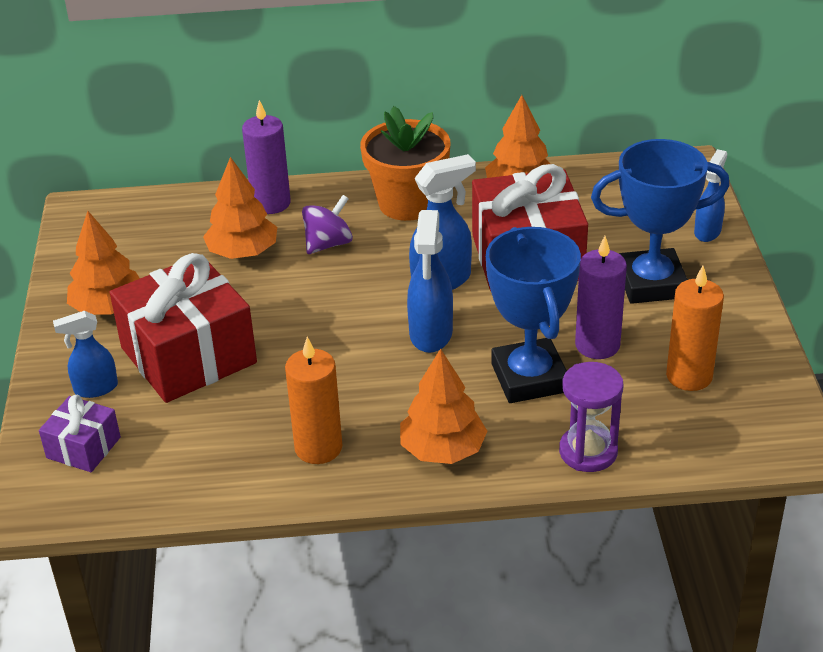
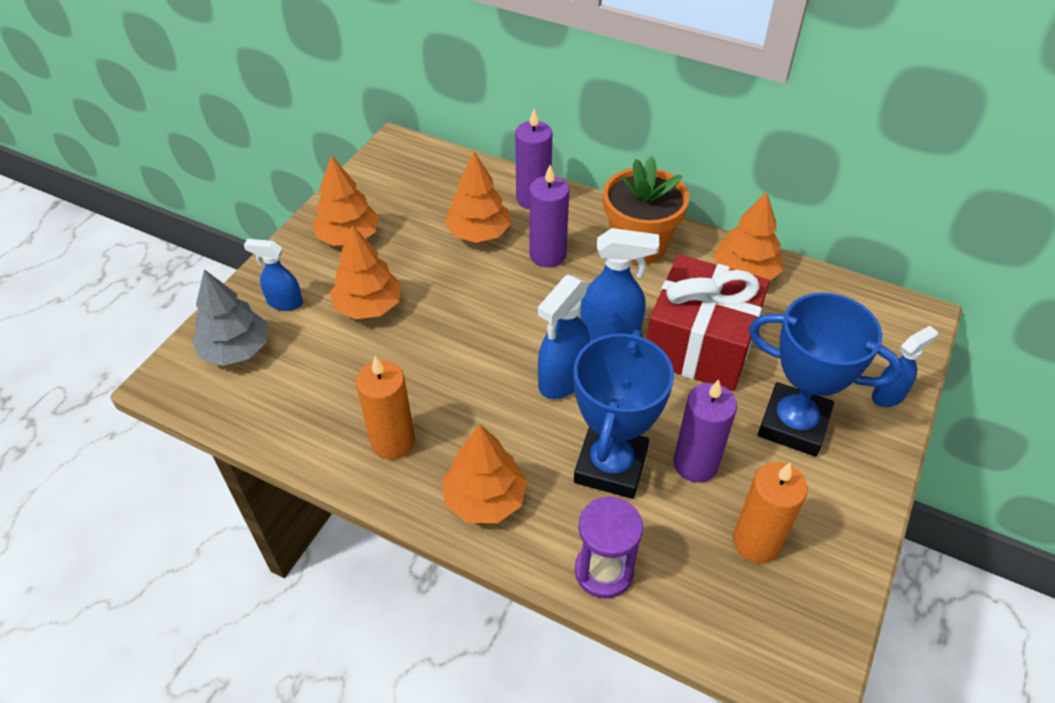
camera: 30 degrees right, 10 degrees up
(83, 447) = (236, 349): purple gift -> grey tree
(188, 355) = (368, 306): red gift -> orange tree
(328, 244) = (547, 255): purple spinning top -> purple candle

